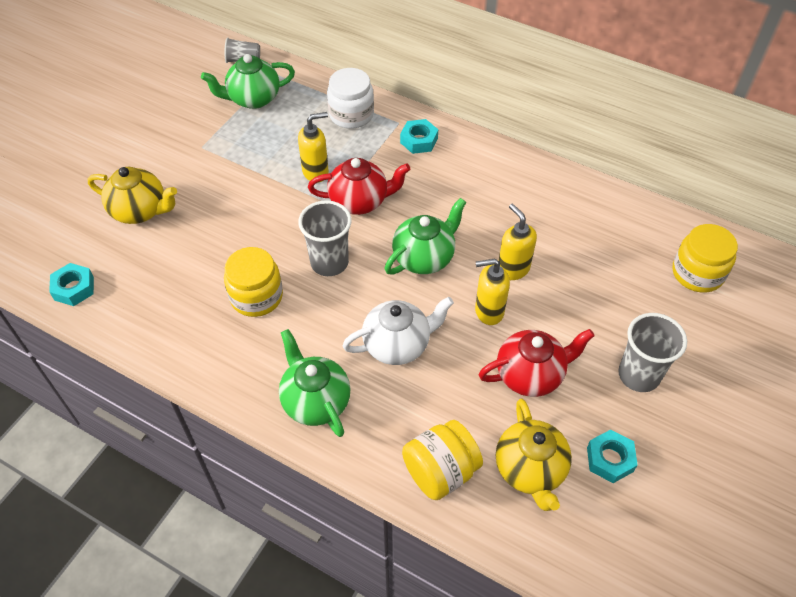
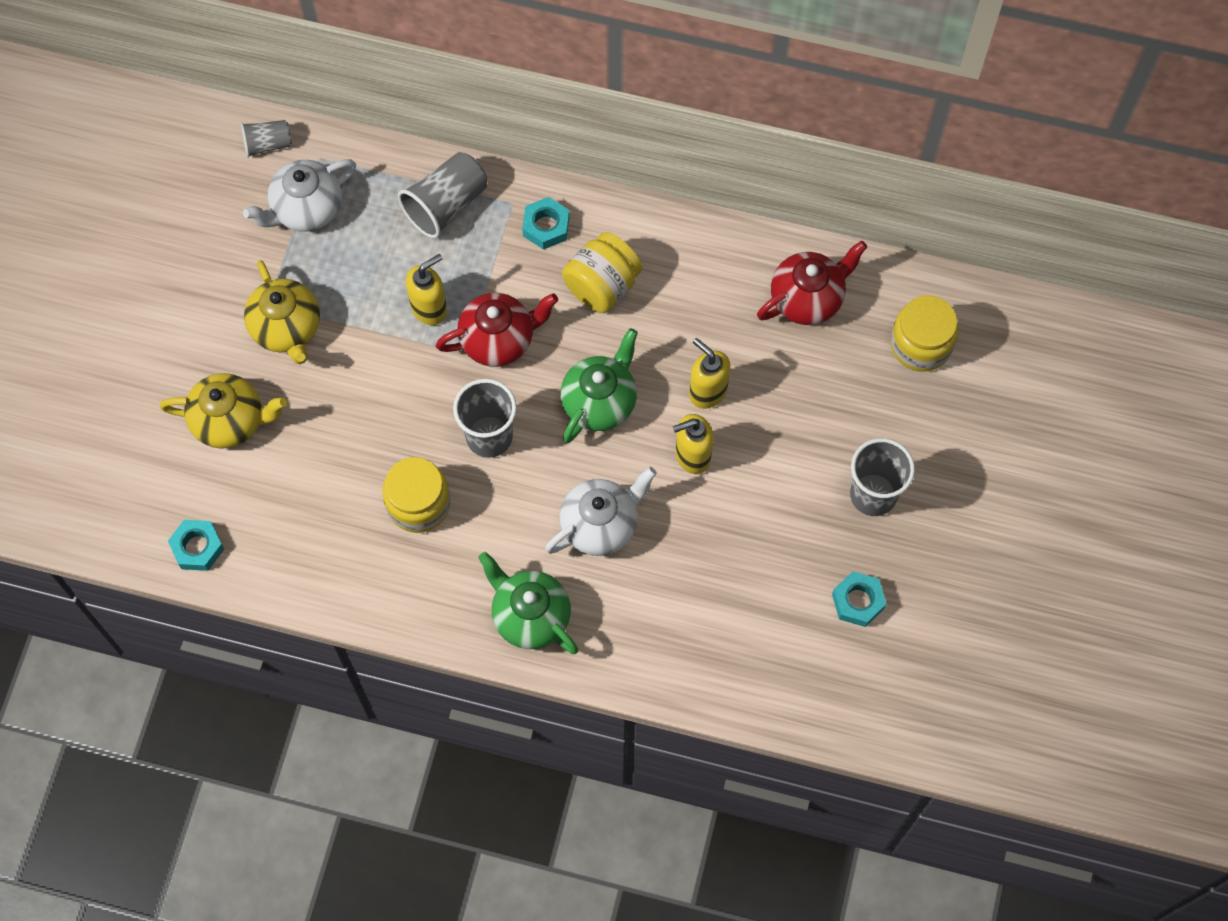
camera: 15 degrees left, 15 degrees up
(253, 99) = (306, 209): green teapot -> white teapot
(351, 115) = (446, 205): white jar -> grey cup
(440, 471) = (686, 660): yellow jar -> yellow jar (602, 285)
(530, 375) = (756, 524): red teapot -> red teapot (807, 298)
(530, 470) = (778, 634): yellow teapot -> yellow teapot (287, 328)

